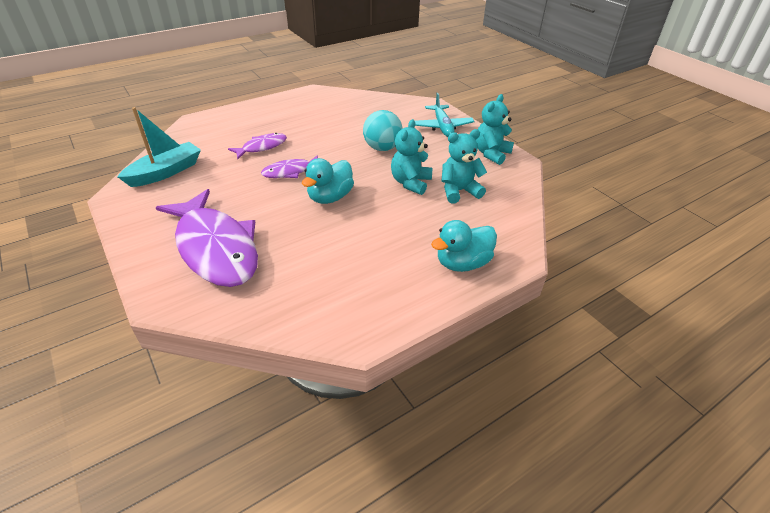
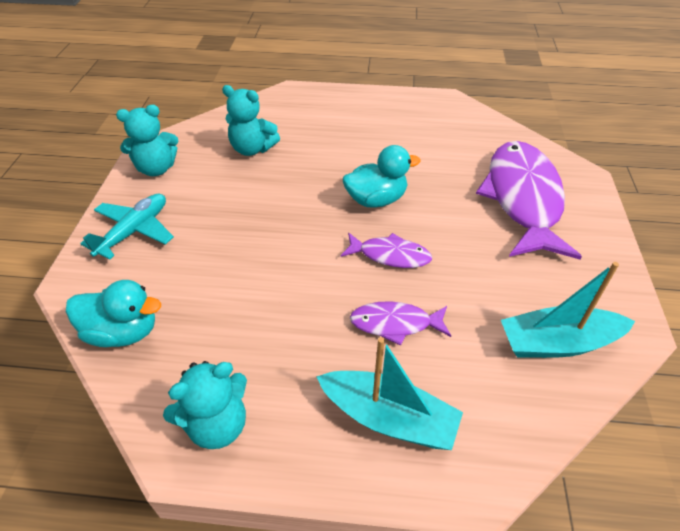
camera: 140 degrees left, 5 degrees up
(241, 122) = (388, 418): none -> turquoise boat
(382, 148) = (248, 236): turquoise ball -> none
(410, 183) = (281, 177): turquoise teddy bear -> turquoise teddy bear (217, 424)
(462, 263) = (333, 103): turquoise duck -> turquoise duck (123, 332)

